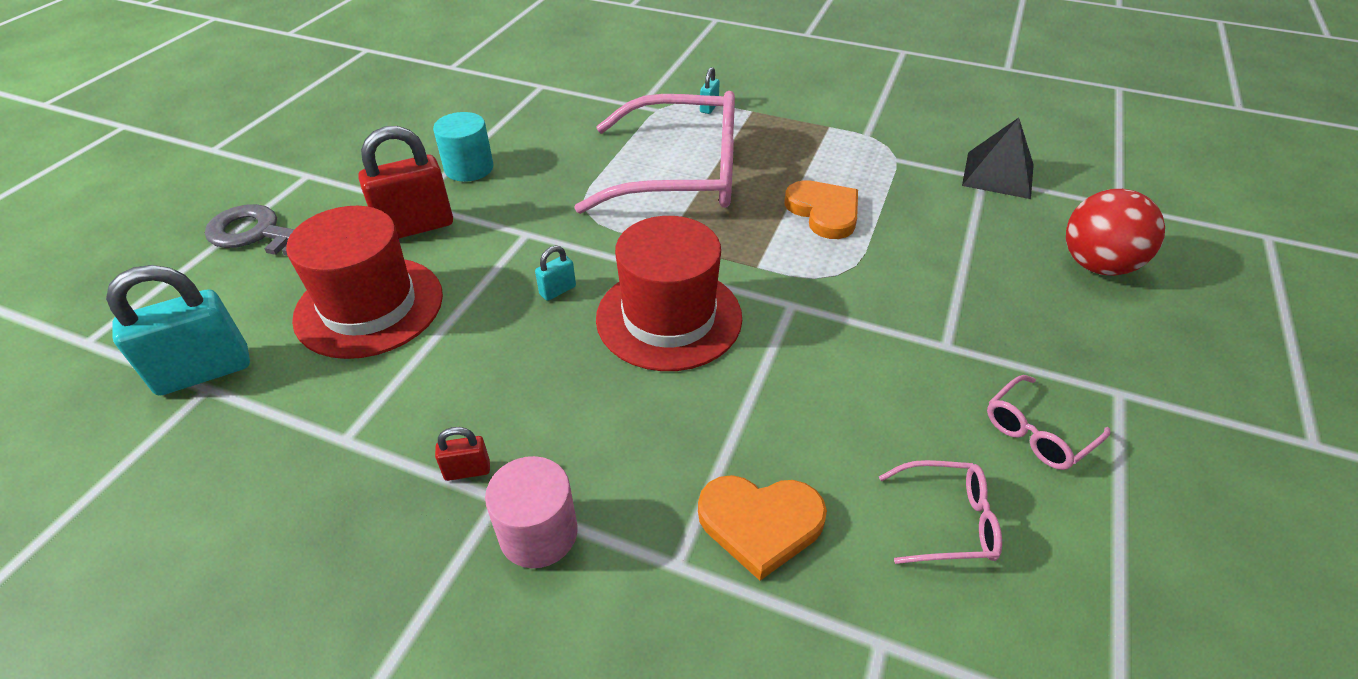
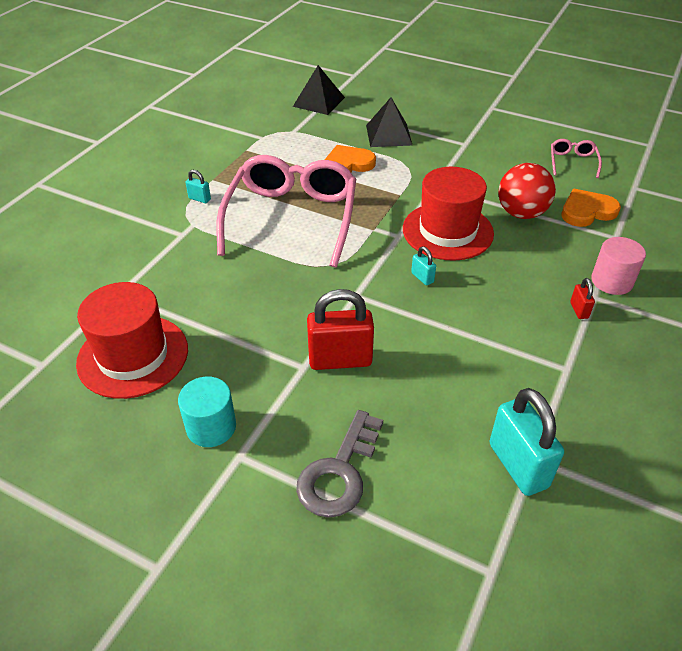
camera: 85 degrees left, 0 degrees up
(369, 306) = (440, 375): red hat -> red hat (133, 356)
(416, 226) = (340, 360): red padlock -> red padlock turned 75 degrees counterclockwise
(469, 168) = (256, 334): turquoise cylinder -> turquoise cylinder (211, 427)
(760, 523) = (587, 211): orange heart -> orange heart turned 120 degrees counterclockwise
(931, 250) = (388, 135): none -> black pyramid
(1037, 432) = (519, 131): pink glasses -> none
(1096, 265) = (404, 92): red ball -> red ball (521, 213)

